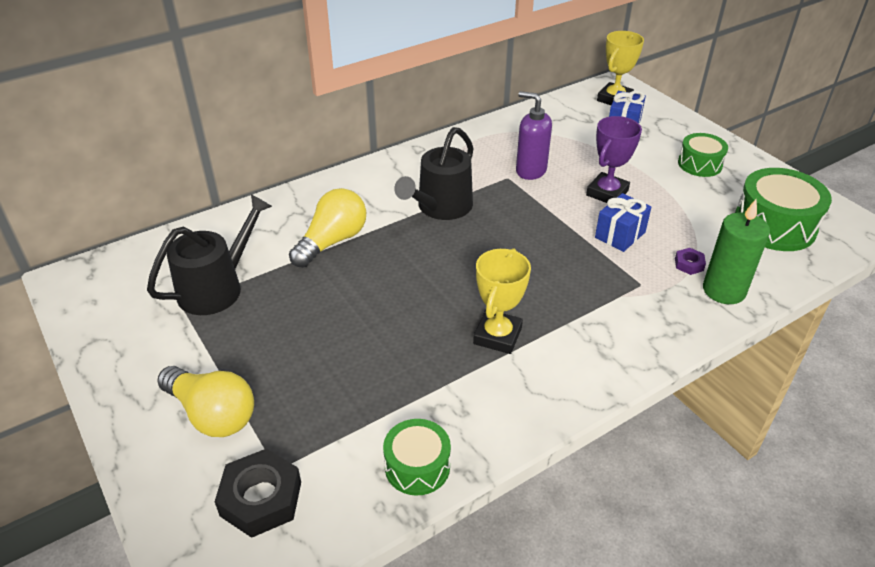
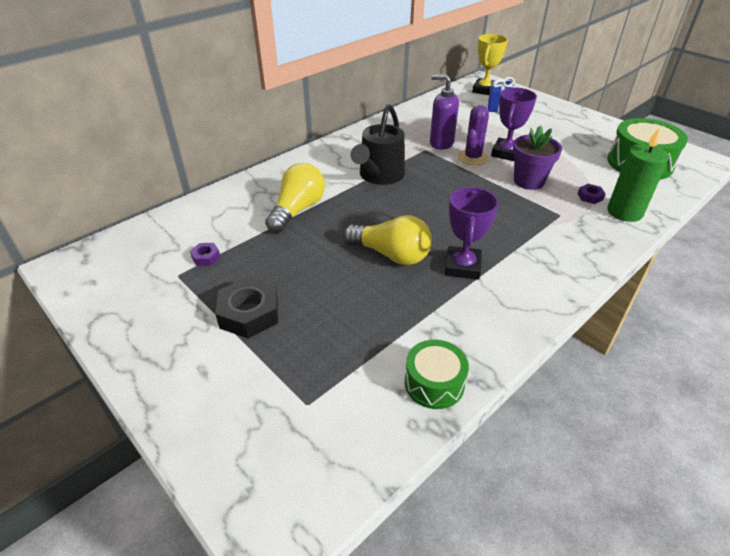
camera: 10 degrees left, 0 degrees up
(212, 414) = (231, 364): yellow light bulb -> yellow light bulb (391, 255)
(216, 288) = (206, 257): black watering can -> purple nut
(261, 499) = (300, 434): black nut -> black nut (249, 313)
(497, 336) = (462, 266): yellow trophy -> purple trophy
(562, 195) = (472, 158): none -> purple cactus
(620, 235) = (528, 181): blue gift -> purple flower pot
(700, 164) = (566, 127): green drum -> none

